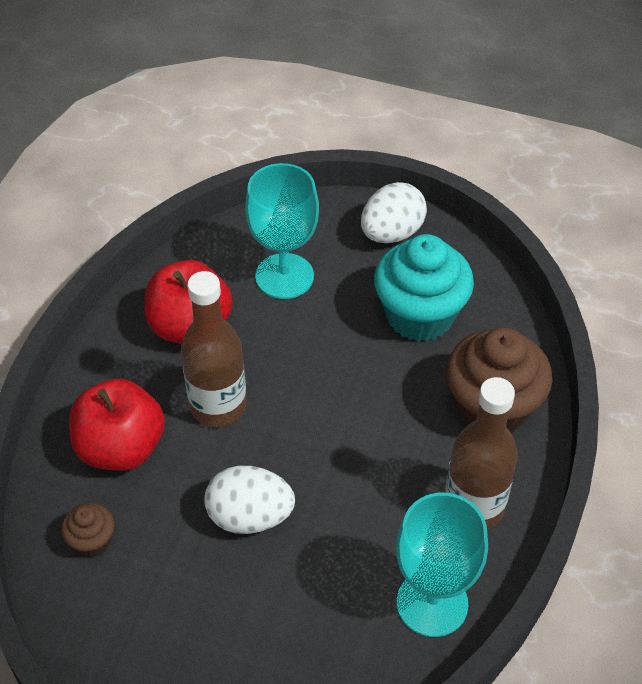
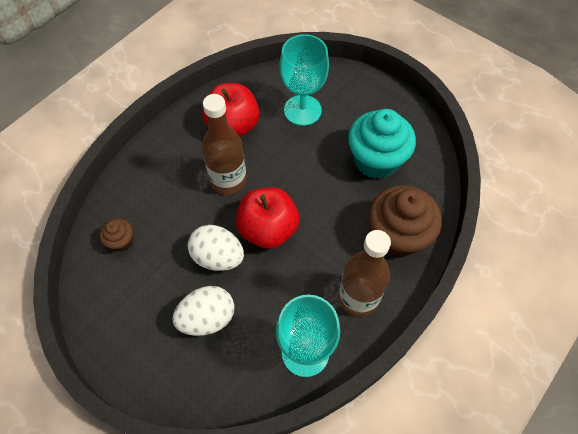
camera: 20 degrees right, 10 degrees up
(121, 447) = (161, 189): red apple -> red apple (268, 229)
(391, 233) = (380, 101): white egg -> white egg (207, 318)

